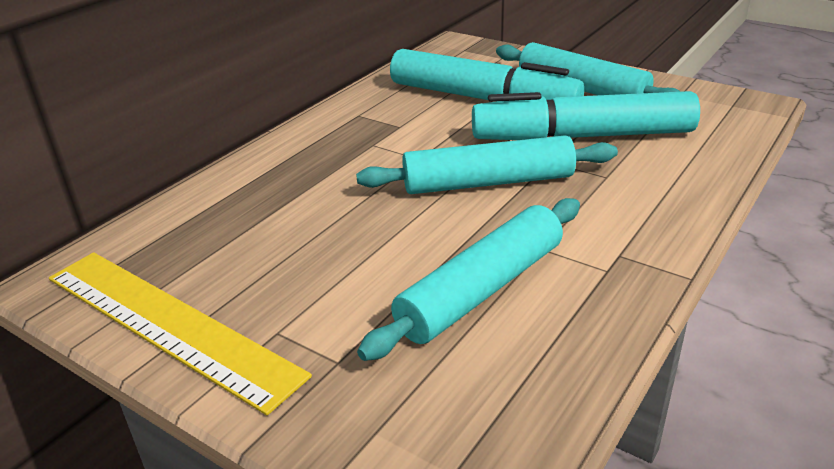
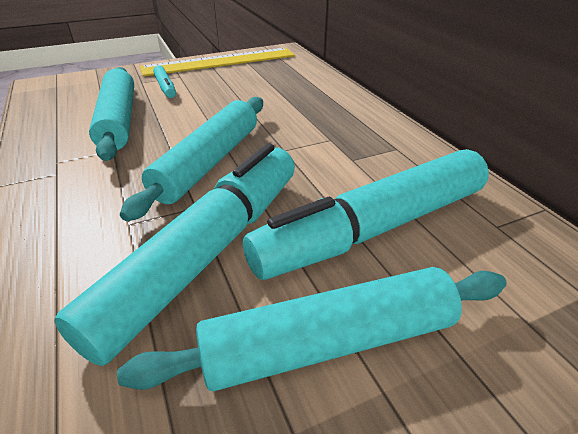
camera: 120 degrees right, 5 degrees up
(339, 317) = (165, 87): none -> turquoise marker

